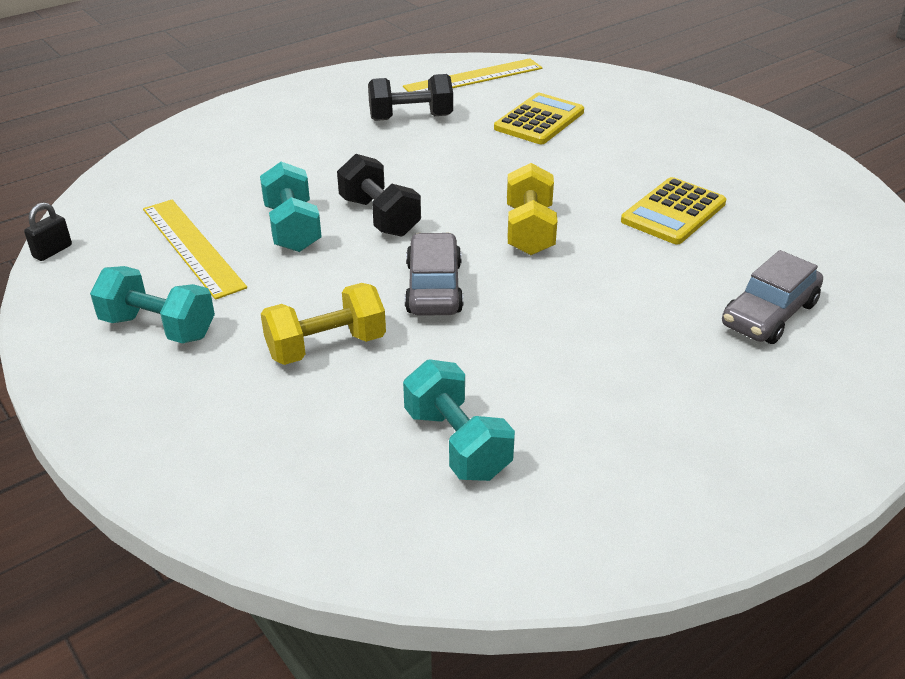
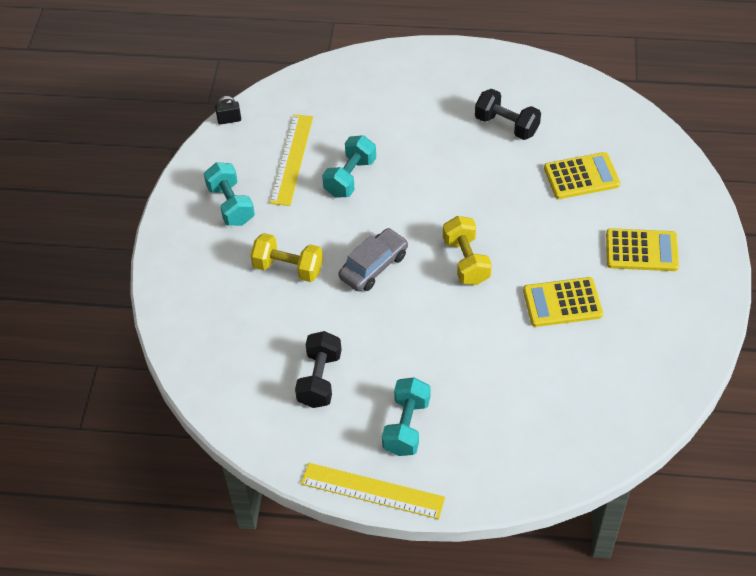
camera: 45 degrees right, 15 degrees up
(379, 217) = (401, 198): black dumbbell -> black dumbbell (319, 379)
(457, 443) = (285, 361): turquoise dumbbell -> turquoise dumbbell (406, 426)
(473, 78) = (589, 110): yellow ruler -> yellow ruler (372, 491)
(529, 231) = (466, 261): yellow dumbbell -> yellow dumbbell turned 60 degrees counterclockwise
(675, 142) = (641, 251): none -> yellow calculator
(769, 314) = (516, 403): grey car -> none

